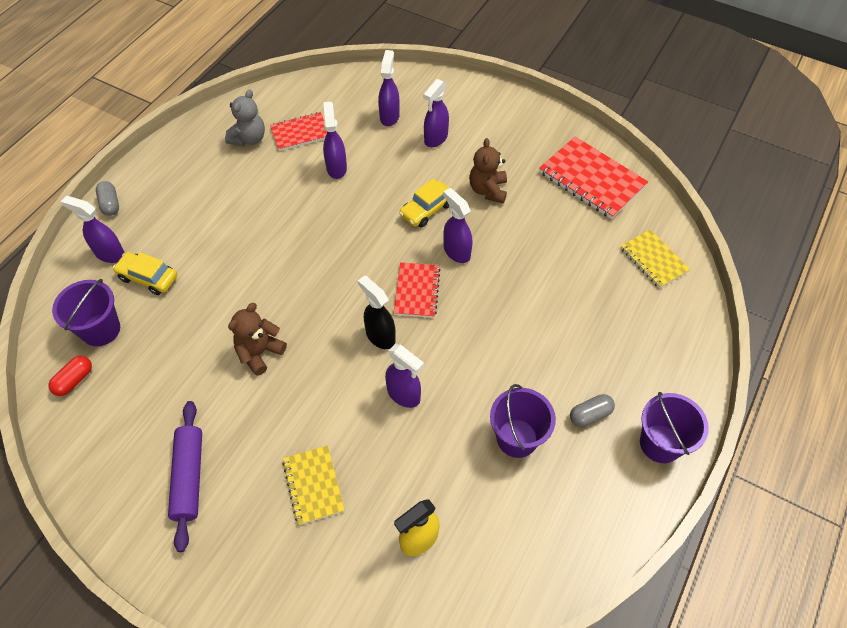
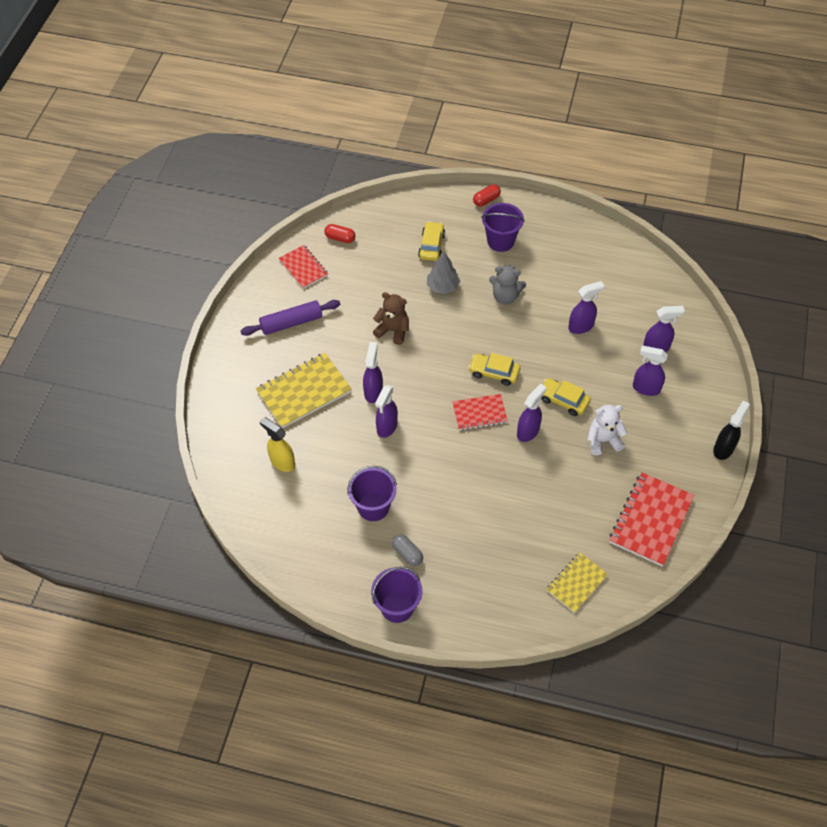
camera: 75 degrees right, 0 degrees up
(101, 330) = (381, 236): purple bucket -> purple bucket (500, 241)
(109, 254) = (443, 217): purple spray bottle -> purple spray bottle (373, 391)
(110, 204) = (486, 200): grey capsule -> red capsule
(218, 281) = (443, 286): none -> grey tree
(249, 139) = (586, 259): grey teddy bear -> grey teddy bear (505, 296)
(300, 133) = (608, 291): red notebook -> red notebook (303, 268)
(313, 485) = (304, 392): yellow notebook -> yellow notebook, size x1.63
(366, 262) = (494, 373): none -> yellow car
(380, 336) = (430, 399): black spray bottle -> black spray bottle (723, 448)
(488, 190) = (603, 440): brown teddy bear -> white teddy bear

